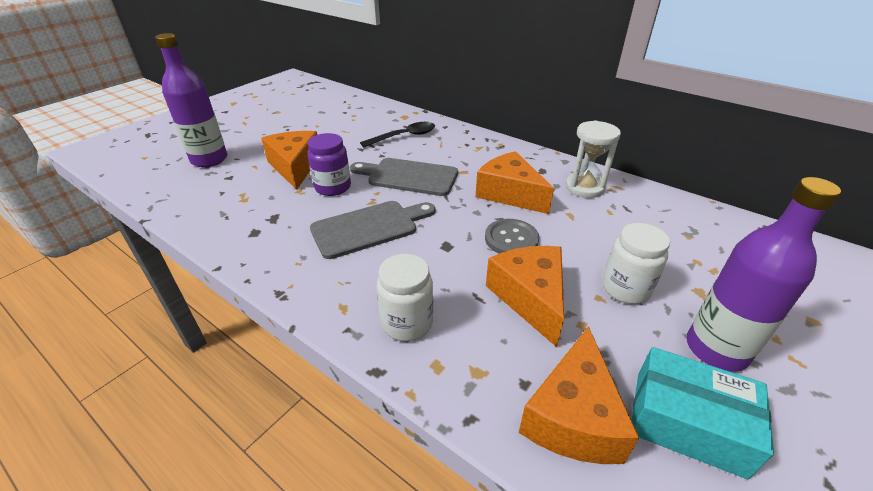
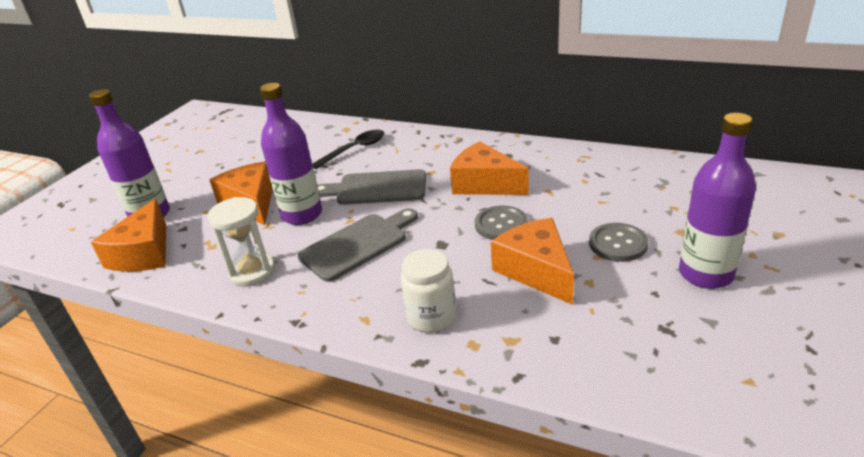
camera: 10 degrees left, 5 degrees down
(333, 187) = (302, 215): purple jar -> purple bottle
(573, 416) = (603, 352): orange cheese -> orange cheese (144, 253)
(584, 187) = (554, 163): white hourglass -> white hourglass (252, 272)
(625, 288) = (618, 244): white jar -> grey button
(688, 422) = (696, 333): turquoise box -> none

